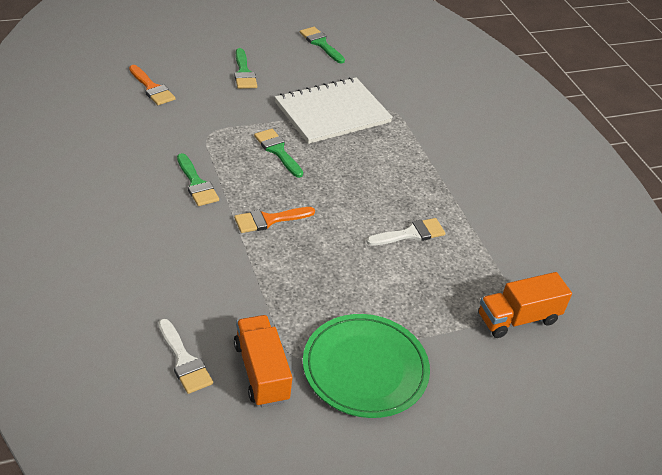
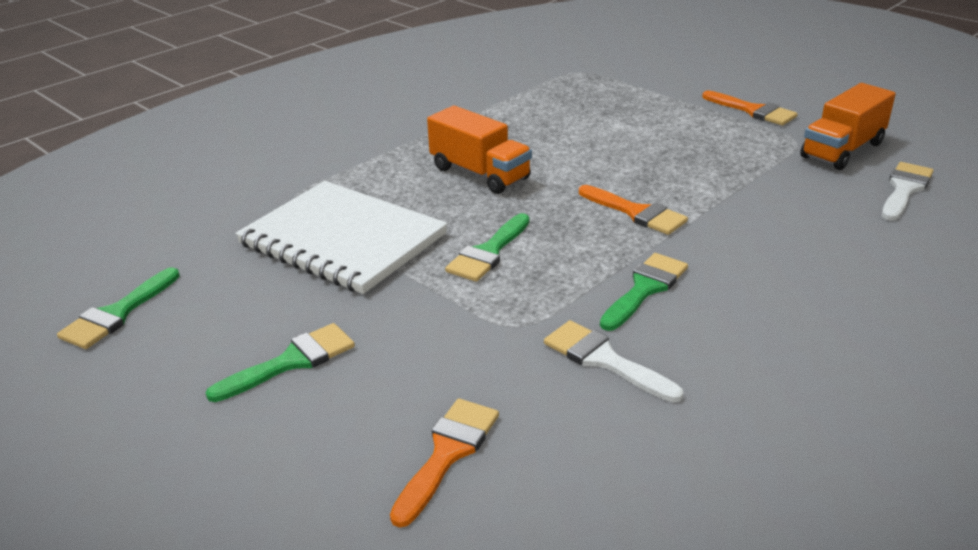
camera: 110 degrees left, 10 degrees down
(365, 368) = (753, 111): green plate -> orange brush
(410, 234) = (540, 132): white brush -> white brush (604, 360)
(517, 318) = (589, 69): orange truck -> orange truck (480, 173)

